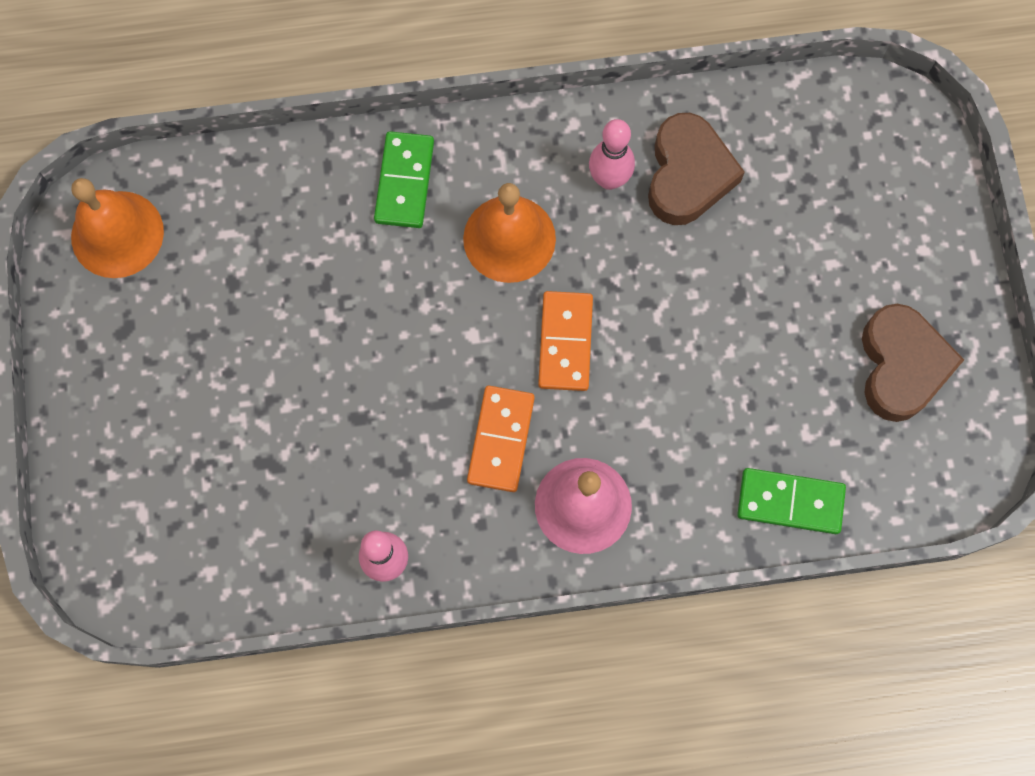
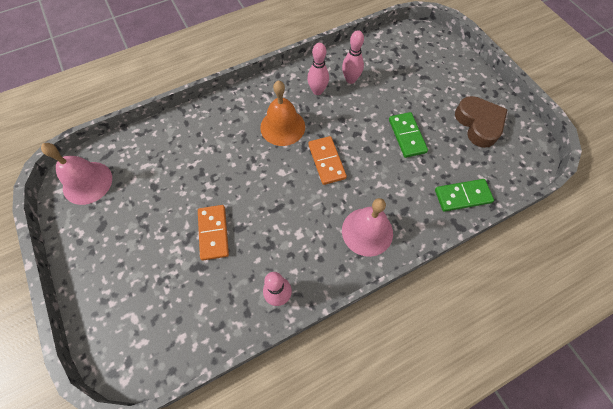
camera: 20 degrees left, 10 degrees down
(117, 234) = (87, 182): orange bell -> pink bell
(405, 182) = (225, 118): green domino -> green domino (407, 136)
(501, 440) = (314, 214): orange domino -> orange domino (213, 233)
(688, 175) = (350, 79): brown heart -> pink bowling pin

